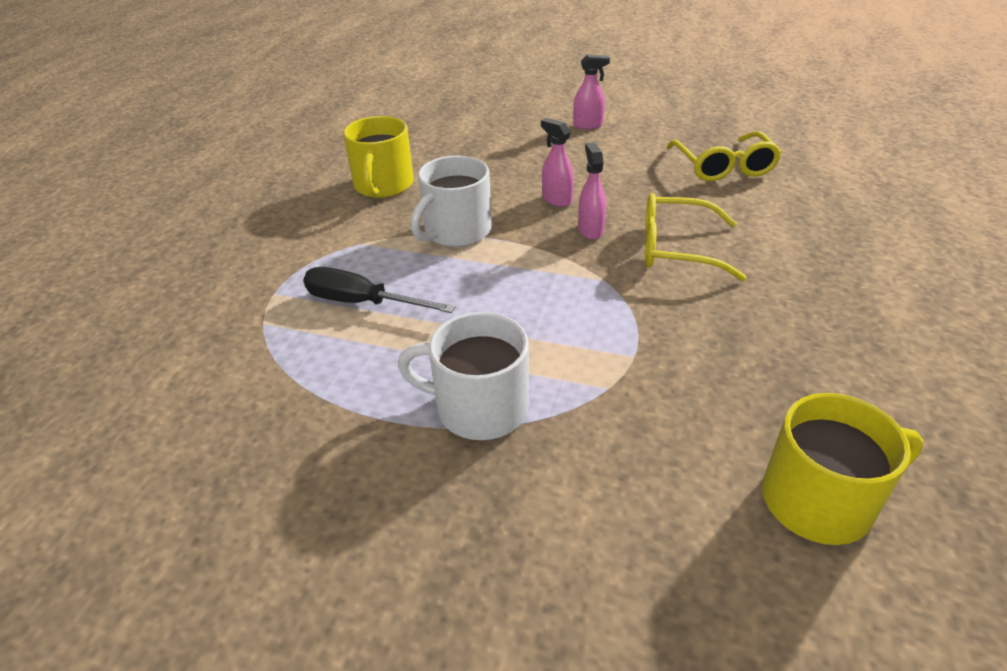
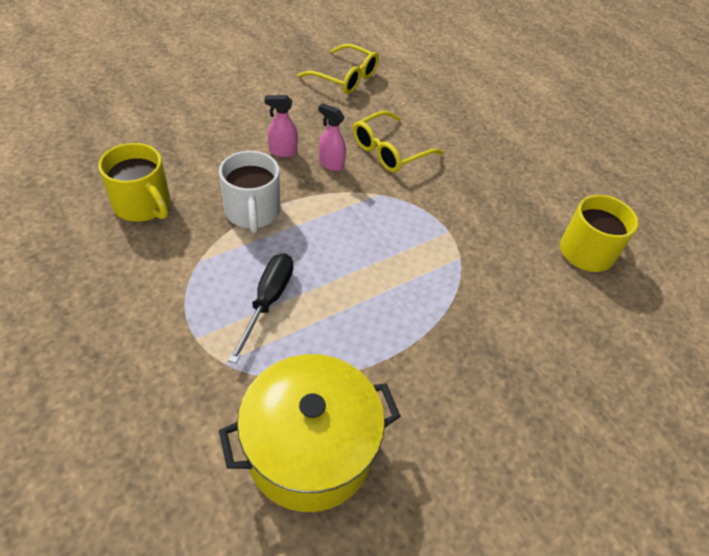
camera: 55 degrees left, 10 degrees up
(212, 434) = (310, 449): none -> yellow pot
(362, 302) = (268, 301): black screwdriver -> black screwdriver turned 135 degrees clockwise
(479, 407) = (421, 313): white mug -> none
(588, 125) = (223, 79): pink spray bottle -> none

